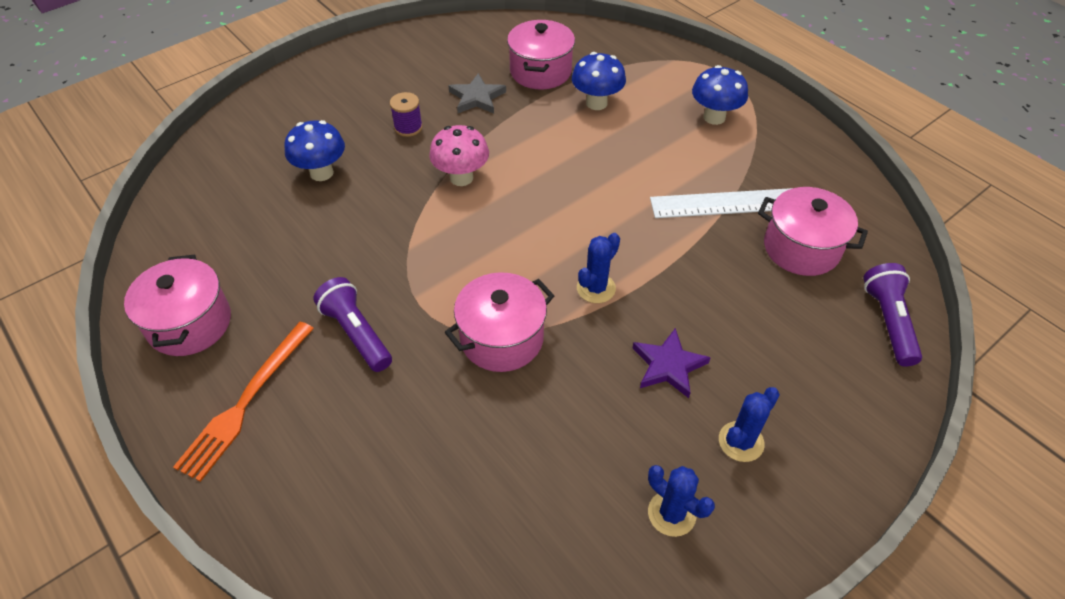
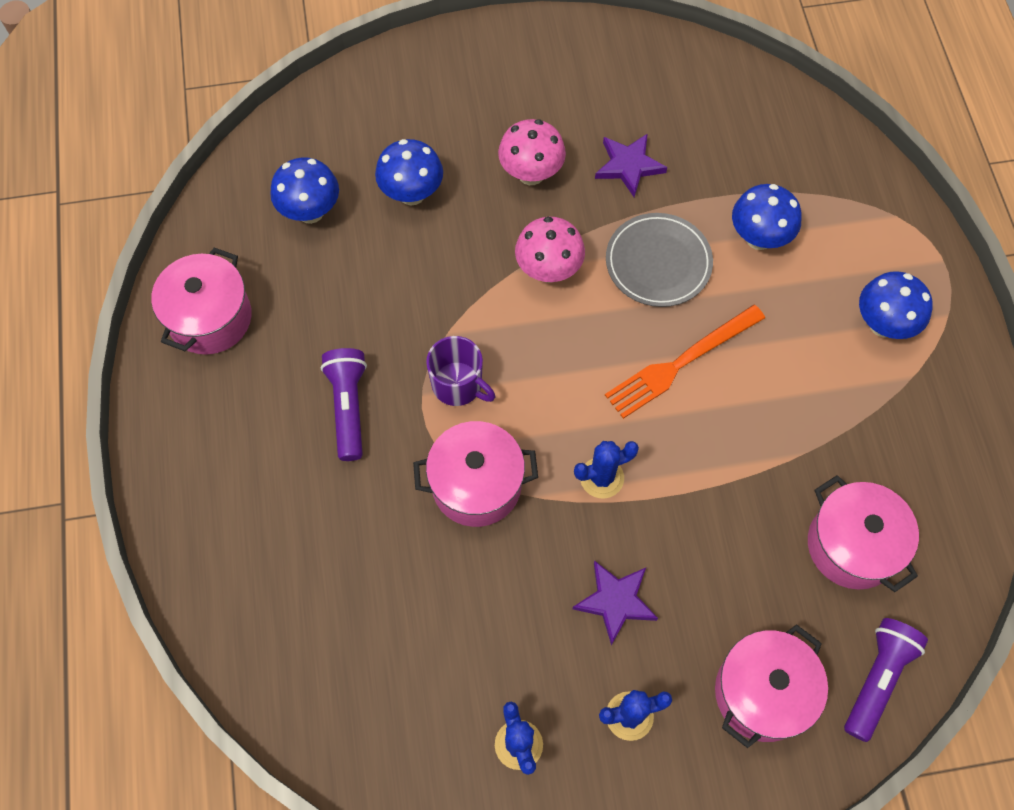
camera: 30 degrees right, 15 degrees up
(241, 216) = (310, 212): none -> blue mushroom
(245, 402) = (220, 429): orange fork -> orange fork (681, 363)
(408, 127) = (531, 174): purple spool -> pink mushroom
(440, 278) = (458, 385): none -> purple mug
(477, 97) = (628, 166): grey star -> purple star
(538, 142) = (658, 263): none -> grey plate
(540, 71) = (724, 160): pink pot -> pink pot (762, 693)
(727, 203) = (812, 448): white ruler -> none

